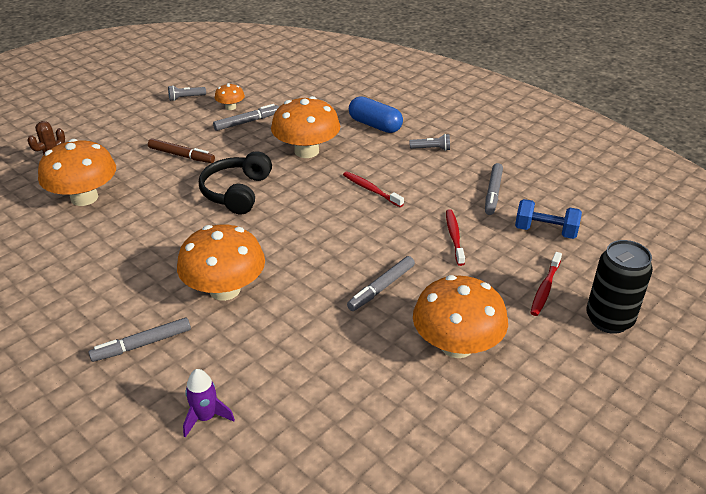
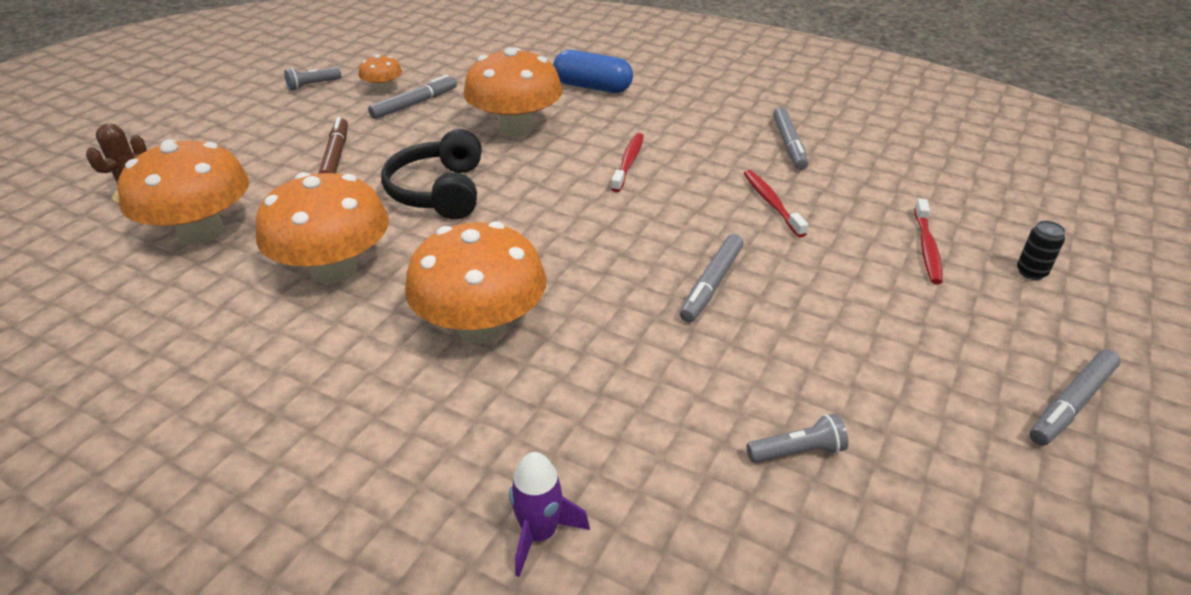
camera: 15 degrees left, 0 degrees up
(142, 344) = (380, 435): grey marker -> grey marker (1071, 404)
(181, 155) = (336, 156): brown marker -> brown marker turned 105 degrees counterclockwise
(371, 190) = (628, 162): red toothbrush -> red toothbrush turned 75 degrees clockwise
(431, 149) = (680, 105): grey flashlight -> grey flashlight (797, 452)
(456, 345) = (860, 343): orange mushroom -> orange mushroom (334, 269)
(545, 231) = (881, 179): blue dumbbell -> none
(609, 320) = (1031, 272): black can -> black can, size x0.45

